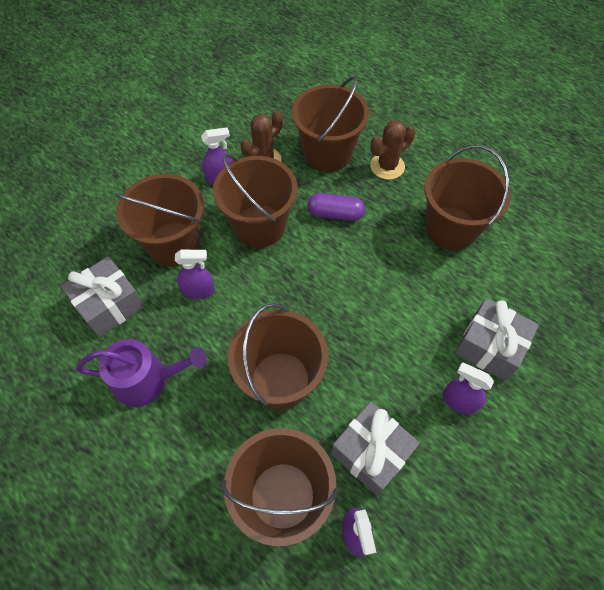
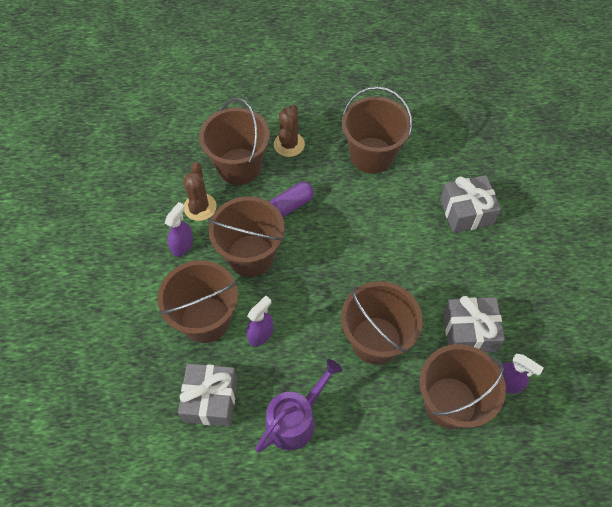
camera: 45 degrees left, 0 degrees up
(459, 401) = (482, 258): purple spray bottle -> none

